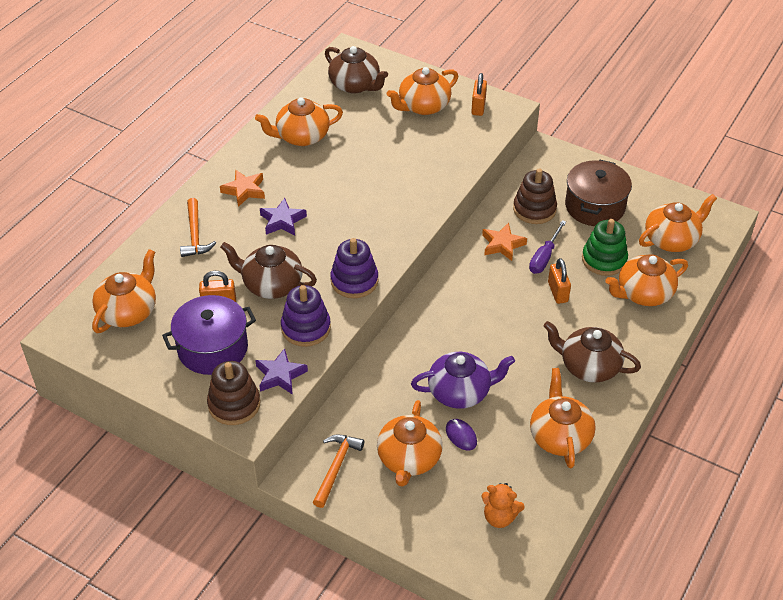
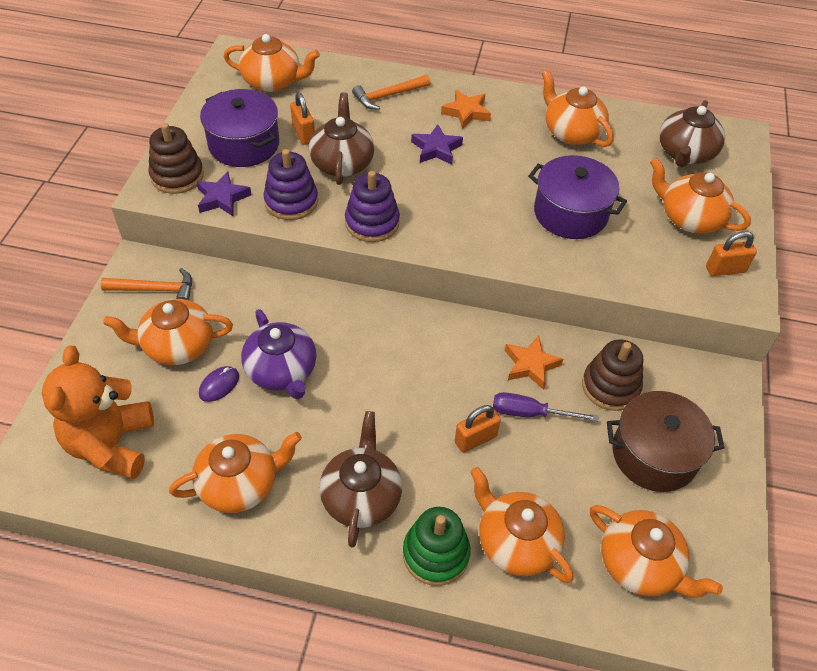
camera: 70 degrees right, 5 degrees up
(392, 165) = (570, 213): none -> purple pot
(499, 517) = (111, 444): orange teddy bear -> orange teddy bear, size x1.90
(604, 260) = (558, 482): green stacking toy -> green stacking toy (436, 553)

